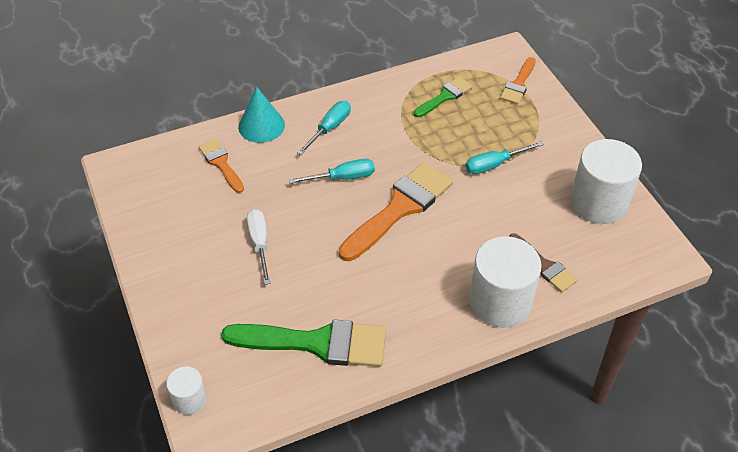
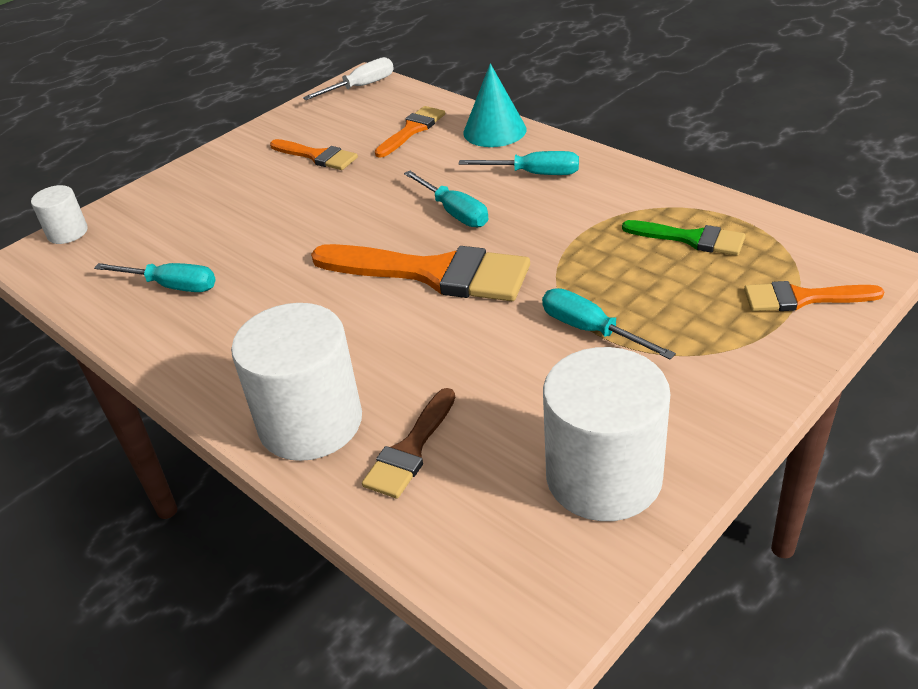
camera: 70 degrees right, 10 degrees down
(210, 223) = (317, 156): none -> orange brush
(259, 243) = (306, 195): white screwdriver -> white screwdriver (361, 87)
(317, 343) = (172, 286): green brush -> turquoise screwdriver

